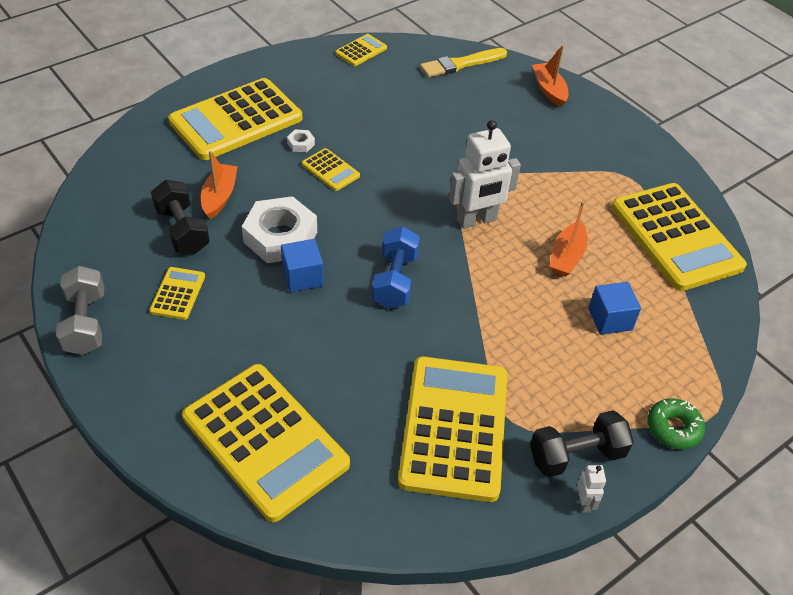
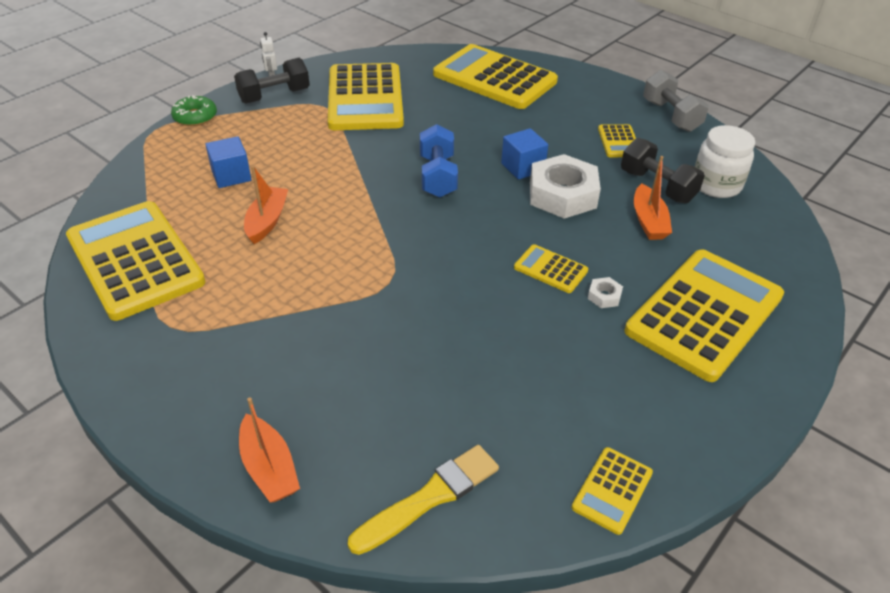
camera: 170 degrees right, 5 degrees down
(124, 222) = (716, 185): none -> white jar
(477, 220) = (367, 241): white robot -> none

